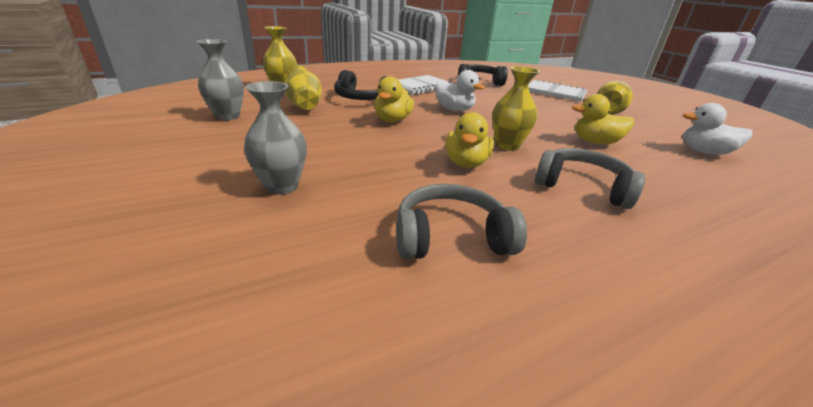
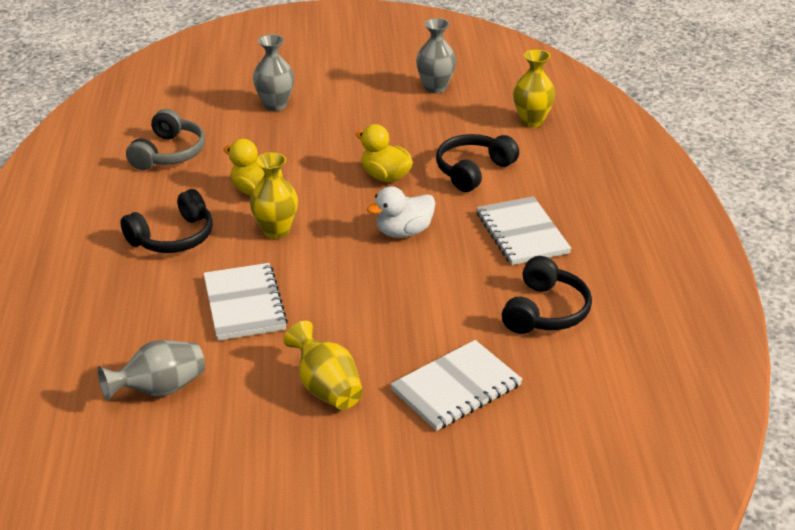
camera: 115 degrees right, 5 degrees up
(304, 106) = (455, 129): yellow vase -> none
(582, 187) = (173, 237): grey headphones -> black headphones
(595, 142) = (244, 304): yellow duck -> white notebook
(704, 152) = (160, 389): white duck -> grey vase

